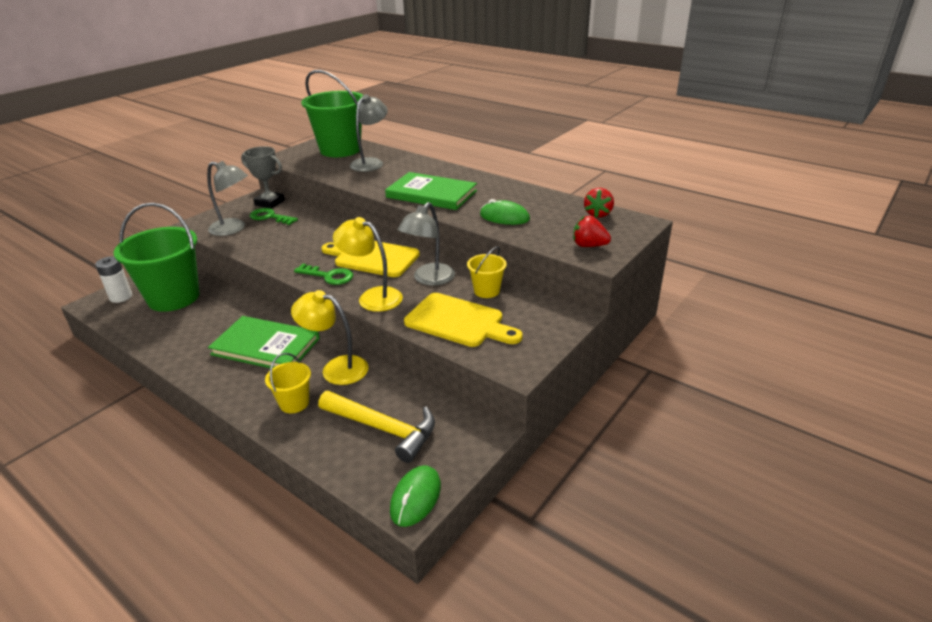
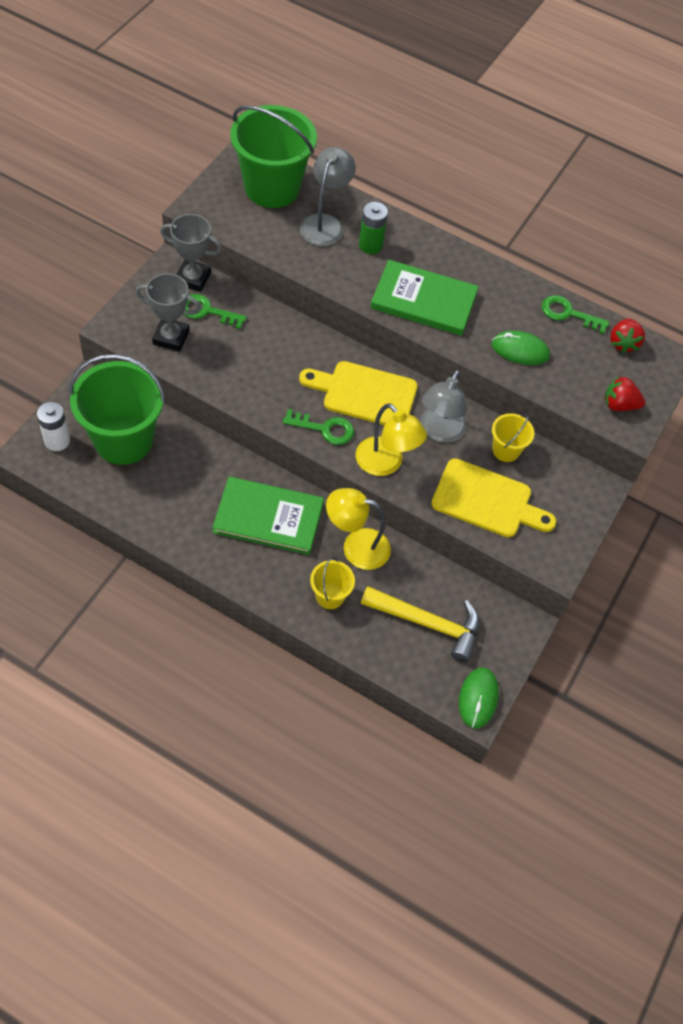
camera: 15 degrees left, 25 degrees up
(234, 229) = (171, 337): grey lamp -> grey trophy
(372, 297) = (385, 464): yellow lamp -> yellow lamp turned 150 degrees counterclockwise
(401, 171) = (370, 245): none -> green battery
(552, 200) = (568, 314): none -> green key

